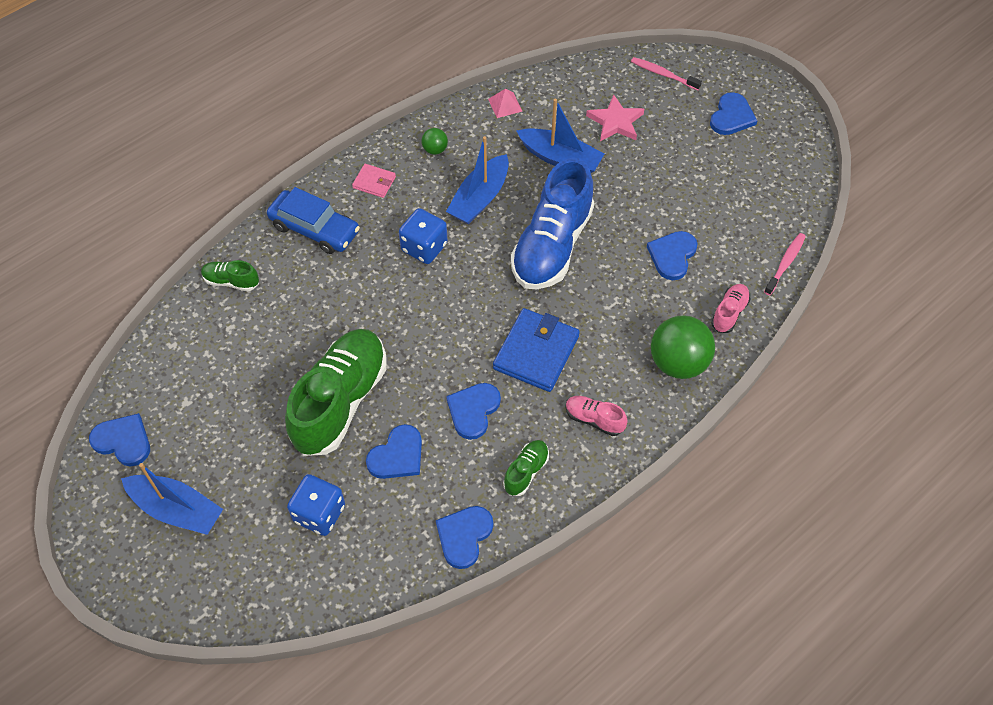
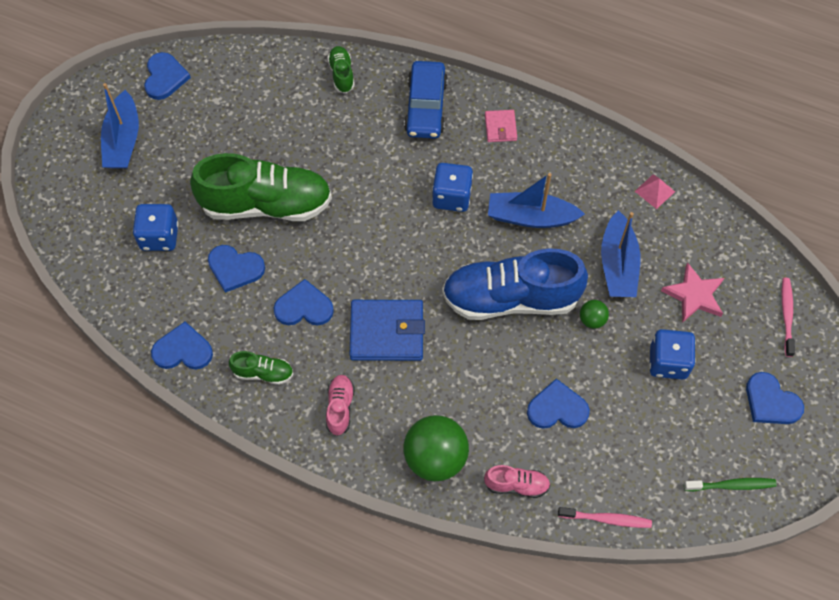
camera: 65 degrees right, 5 degrees up
(435, 150) = (565, 157): green ball -> green ball (592, 320)
(666, 164) = (668, 362): none -> blue dice
(731, 116) = (771, 402): blue heart -> blue heart turned 45 degrees clockwise
(790, 171) = (731, 485): none -> green toothbrush

